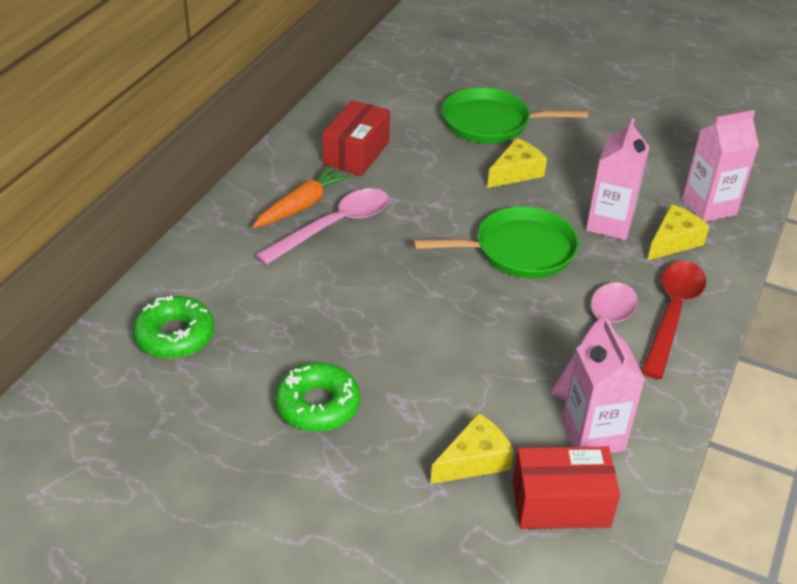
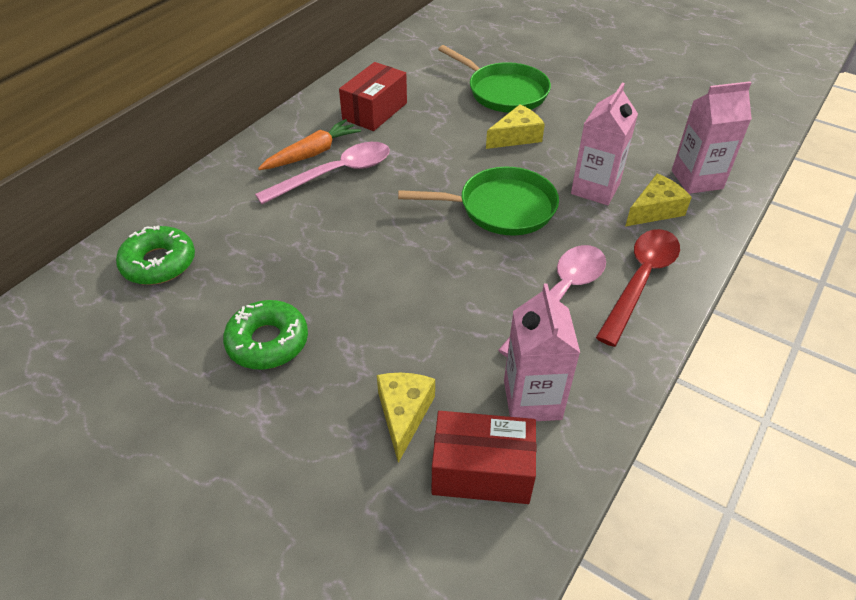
camera: 10 degrees right, 5 degrees up
(474, 460) = (404, 414): yellow cheese -> yellow cheese turned 60 degrees counterclockwise
(491, 123) = (504, 92): green pan -> green pan turned 150 degrees counterclockwise

